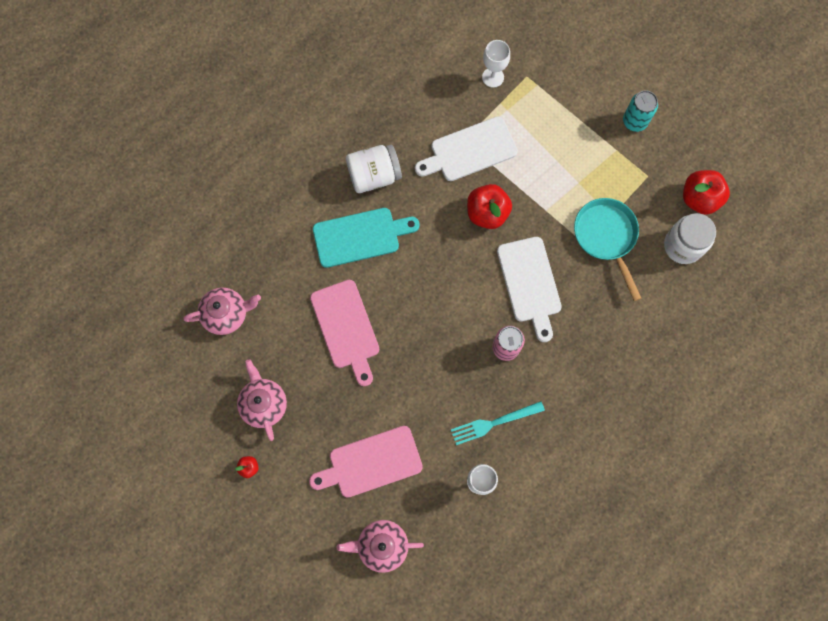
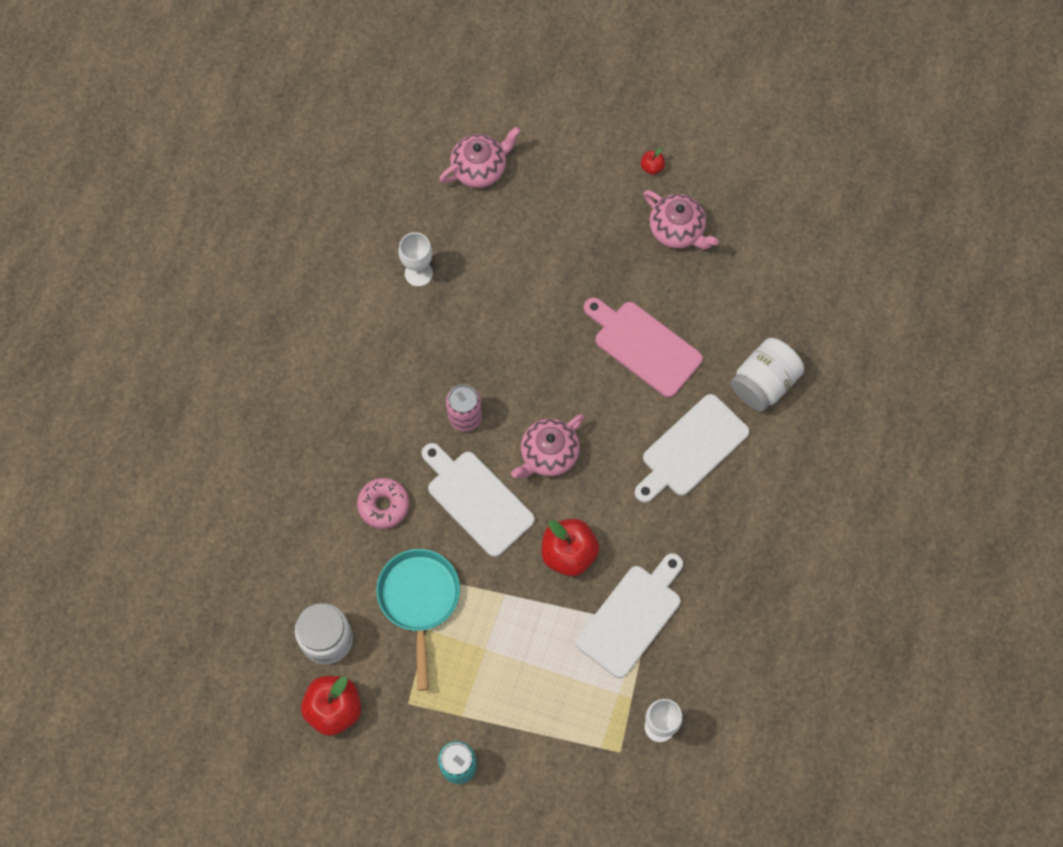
camera: 150 degrees right, 5 degrees down
(226, 314) = (775, 293): pink teapot -> pink teapot (548, 454)
(360, 237) = (691, 449): turquoise cutting board -> white cutting board
(371, 462) = (536, 234): pink cutting board -> none
(374, 175) = (721, 525): white jar -> white jar (764, 383)
(493, 423) = (435, 335): turquoise fork -> none
(597, 316) = (384, 505): none -> pink donut
(606, 237) = (419, 600): turquoise pan -> turquoise pan turned 135 degrees counterclockwise

